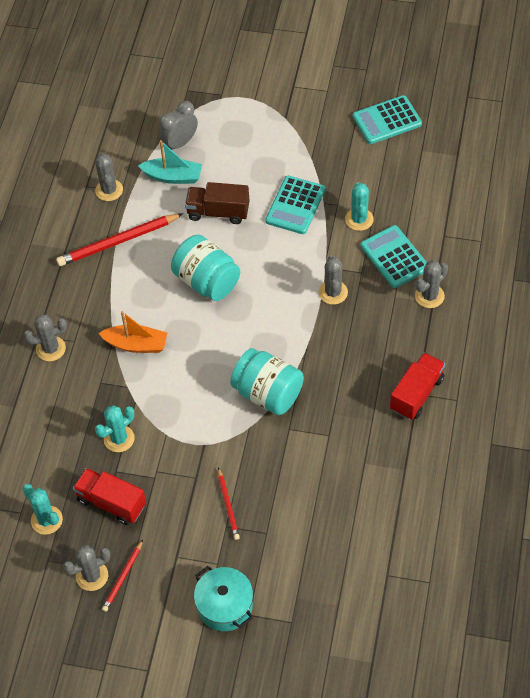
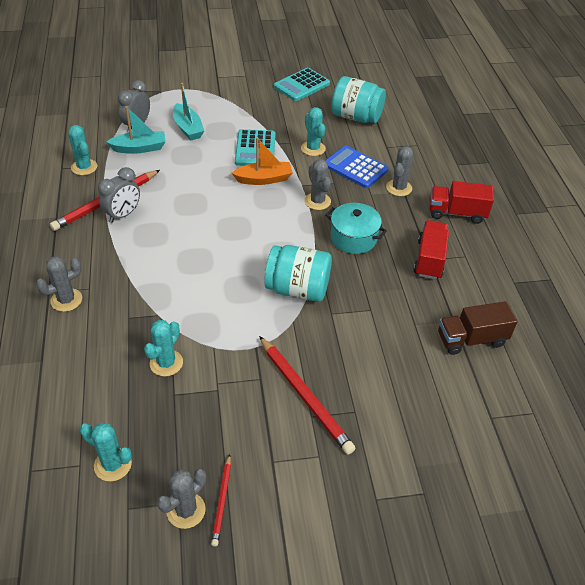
camera: 25 degrees left, 10 degrees down
(109, 190) = (84, 167): grey cactus -> turquoise cactus
(111, 503) = (180, 426): red truck -> red truck (456, 213)
(130, 262) = (123, 215): none -> grey clock
(136, 344) = (153, 278): orange boat -> orange boat (264, 179)
(207, 281) = (201, 215): turquoise jar -> turquoise jar (356, 117)
(218, 212) = (190, 165): brown truck -> brown truck (471, 339)
(225, 606) = (347, 498): turquoise pot -> turquoise pot (353, 238)
(228, 505) = (304, 396): red pencil -> red pencil, size x1.86
(233, 159) = (188, 128): none -> turquoise boat
(394, 257) = (355, 168): turquoise calculator -> blue calculator

